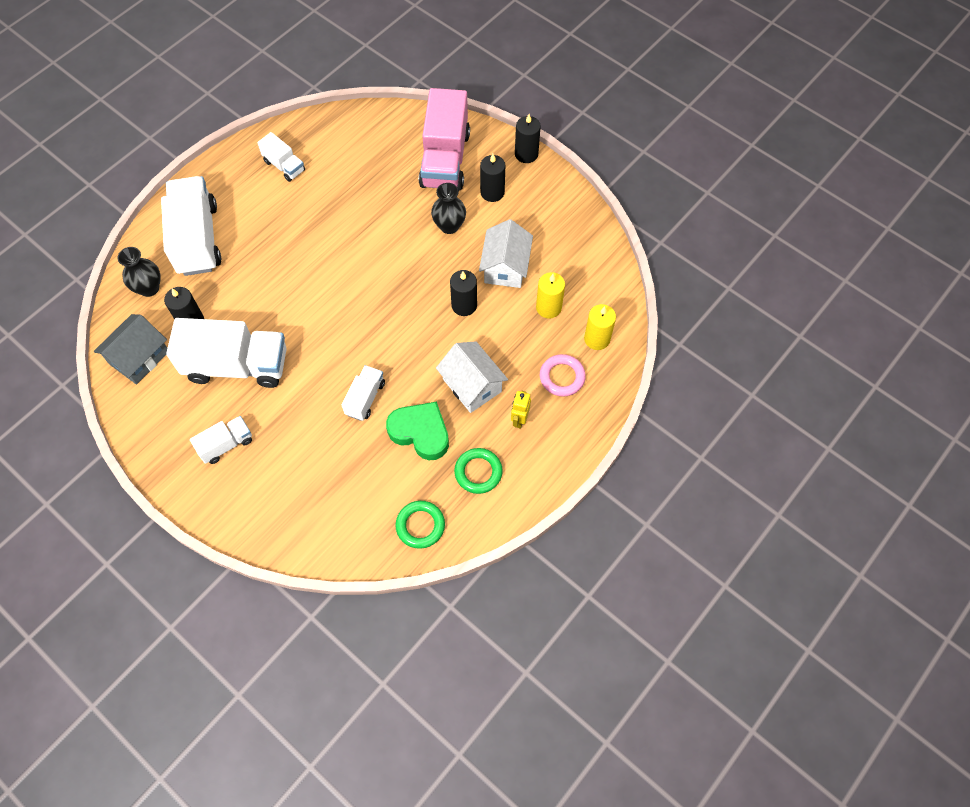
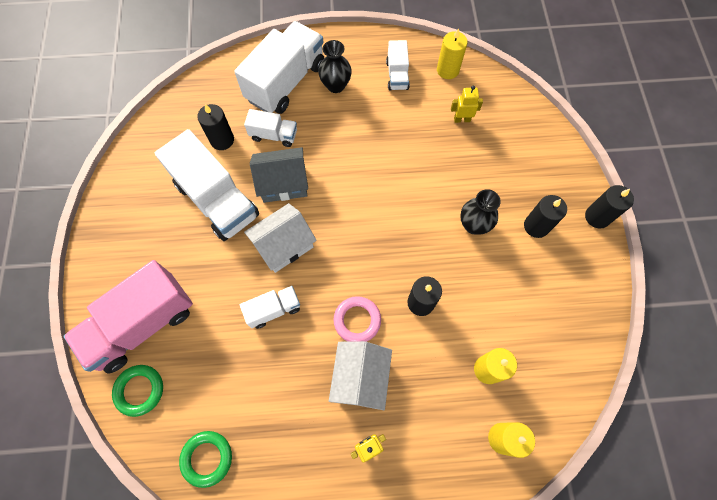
camera: 45 degrees right, 5 degrees up
(139, 357) = (166, 137): grey house -> grey house (283, 183)
(149, 288) = (221, 92): black vase -> black vase (335, 85)
(226, 444) = (151, 253): white truck -> white truck (274, 135)
(320, 133) = (447, 70): none -> yellow candle
(368, 161) = (462, 119): none -> yellow robot
(420, 432) = (284, 379): green heart -> none
(445, 159) = (523, 166): pink truck -> pink truck (142, 324)
(478, 472) = (292, 459): green ring -> green ring (140, 390)
(505, 267) = (485, 300): white house -> white house (284, 245)
(562, 377) = (439, 443): pink ring -> pink ring (357, 320)

